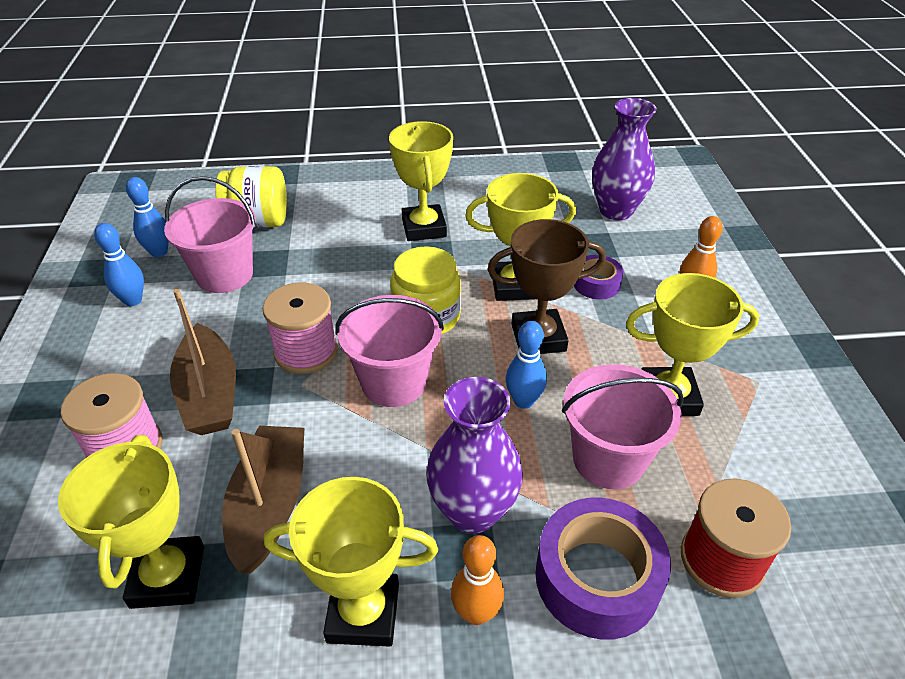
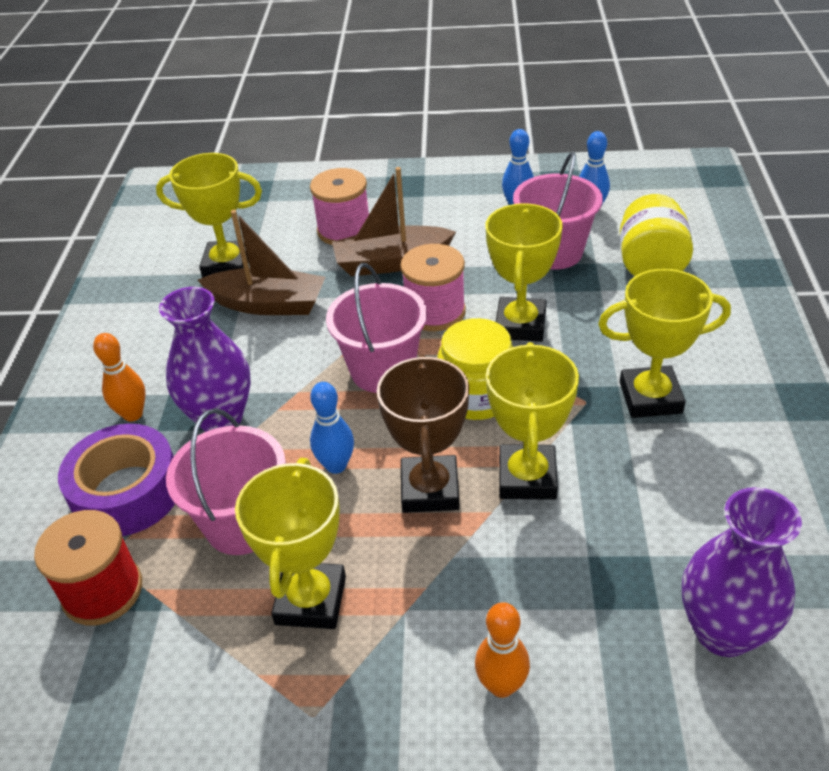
camera: 100 degrees right, 0 degrees up
(363, 613) = (160, 355): yellow trophy -> yellow trophy (520, 325)
(596, 284) = (529, 567): purple tape -> none

